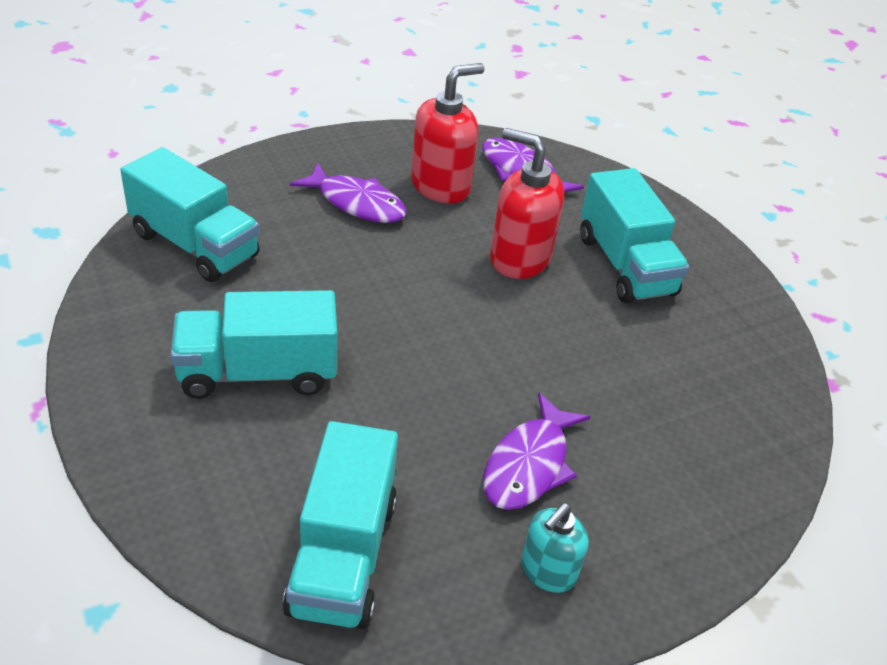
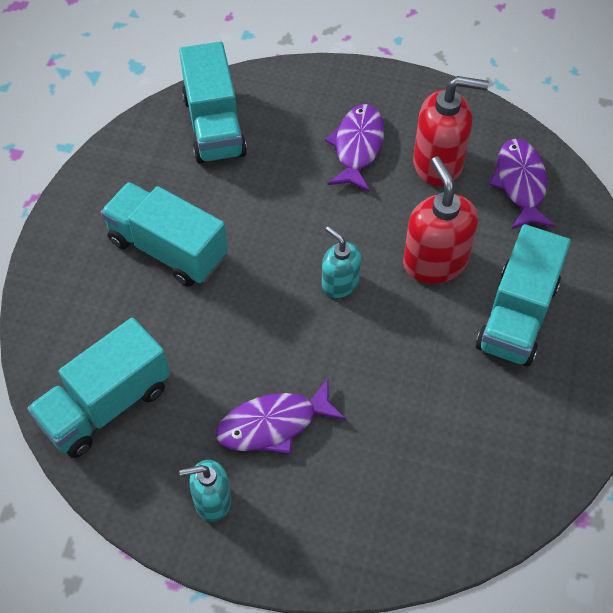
camera: 45 degrees right, 15 degrees up
(357, 203) = (357, 147): purple fish -> purple fish turned 150 degrees counterclockwise
(459, 315) = (340, 283): none -> turquoise soap dispenser

